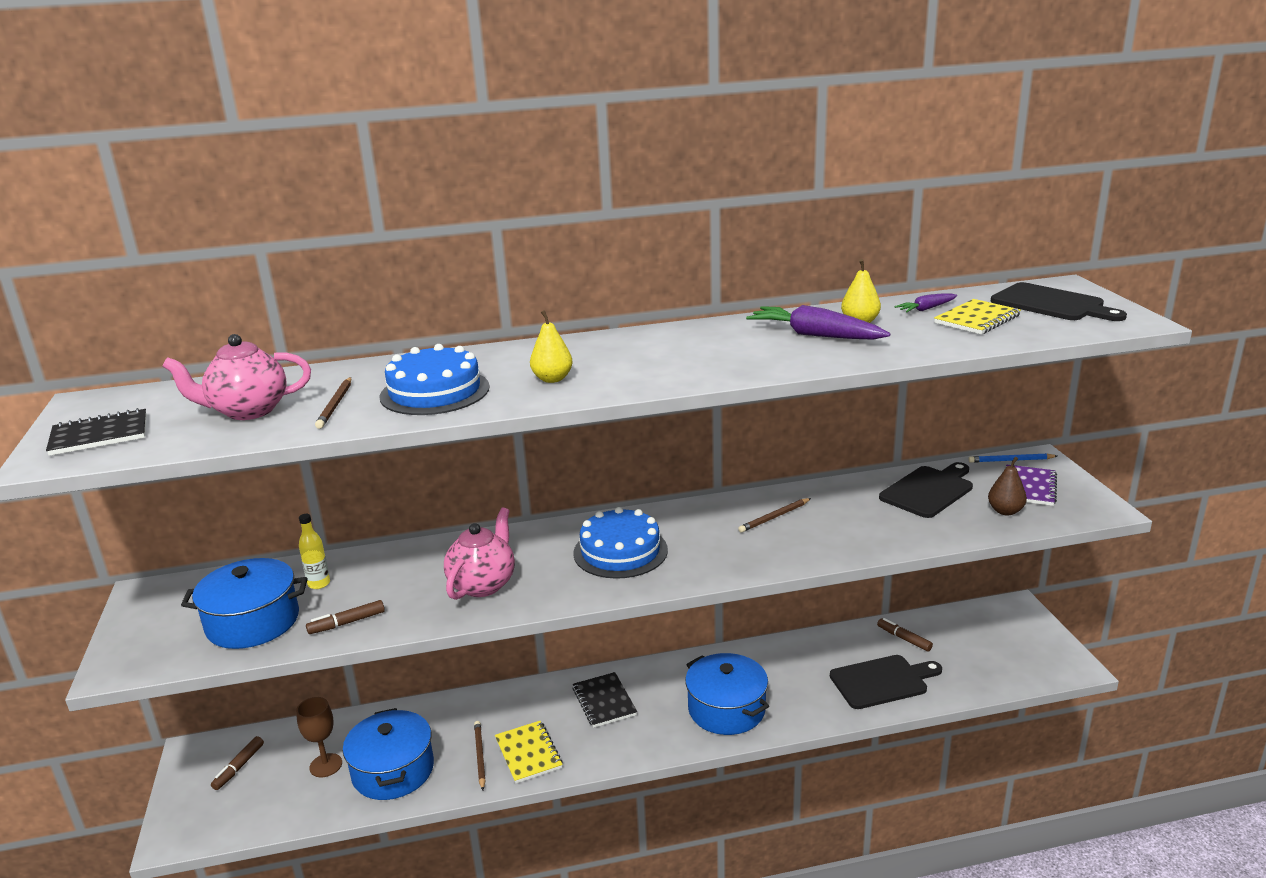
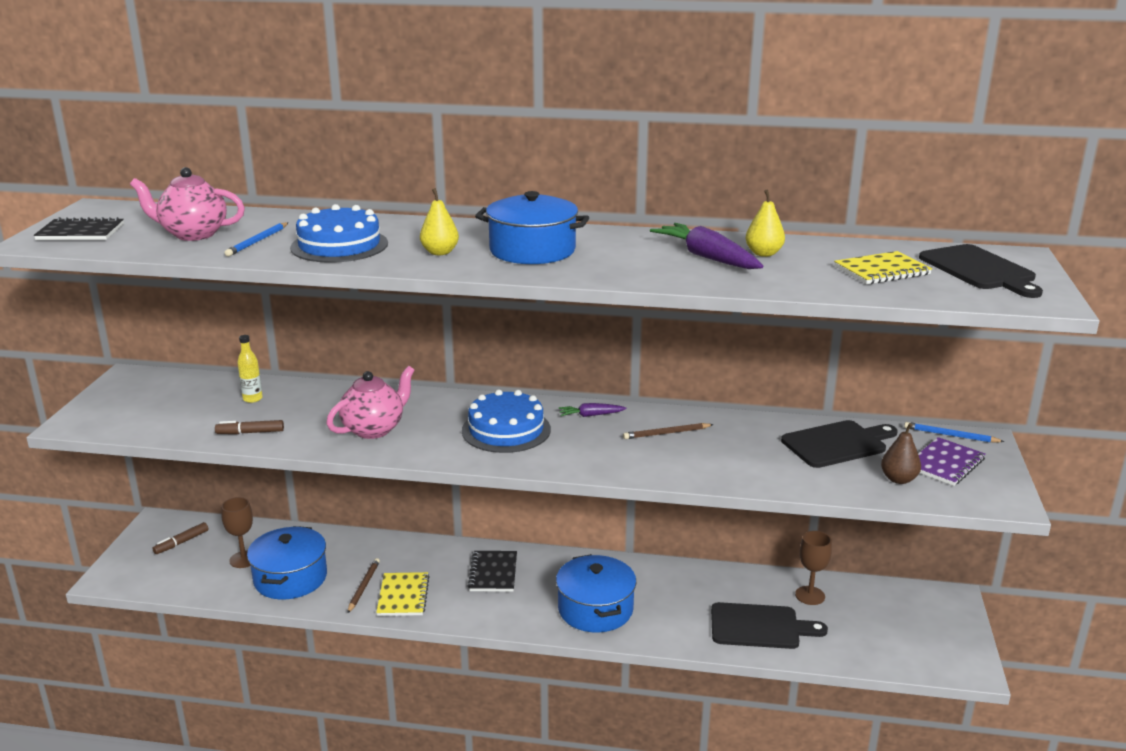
camera: 20 degrees right, 0 degrees up
(253, 622) = (185, 415): blue pot -> blue pot (532, 250)
(336, 405) = (258, 241): brown pencil -> blue pencil
(904, 639) = (810, 595): brown marker -> brown goblet
(926, 309) = (843, 253): purple carrot -> purple carrot (590, 415)

